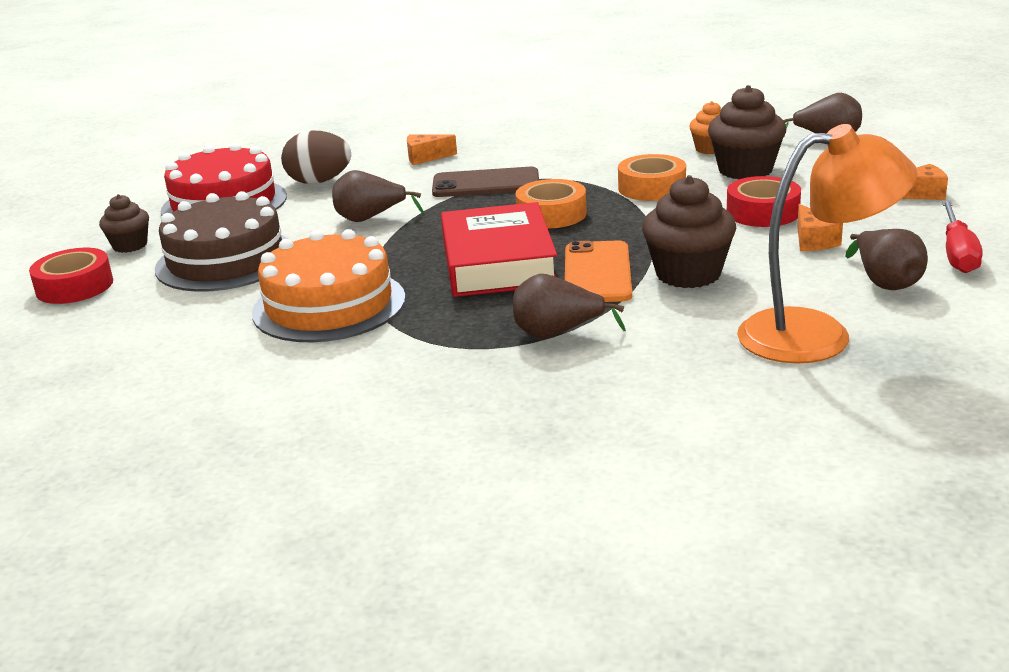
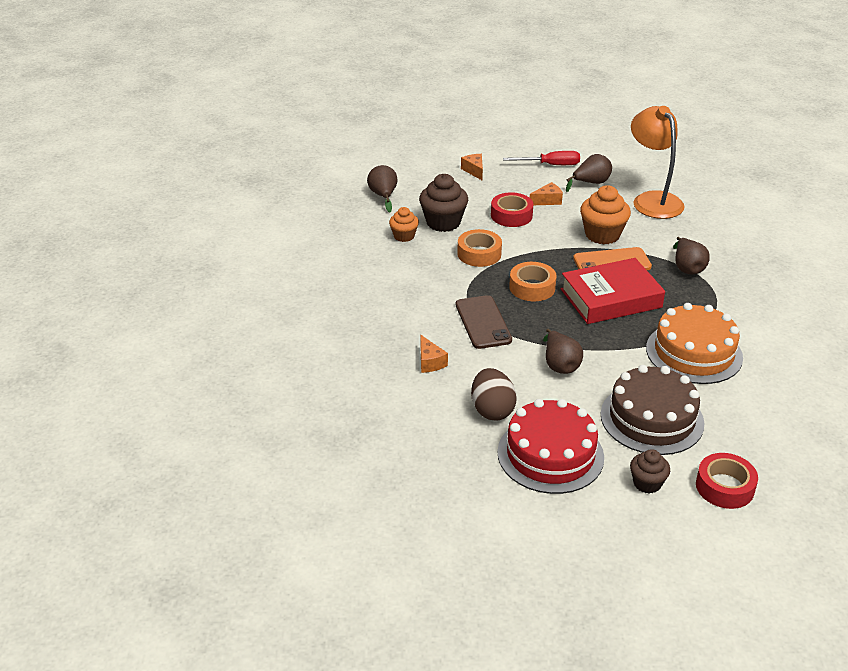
camera: 105 degrees left, 10 degrees up
(688, 274) = (602, 235): brown cupcake -> orange cupcake

